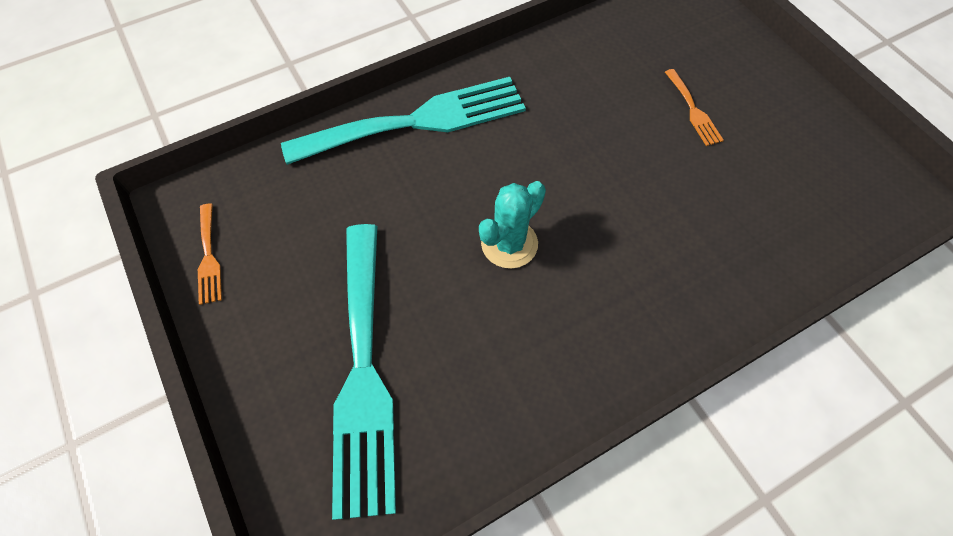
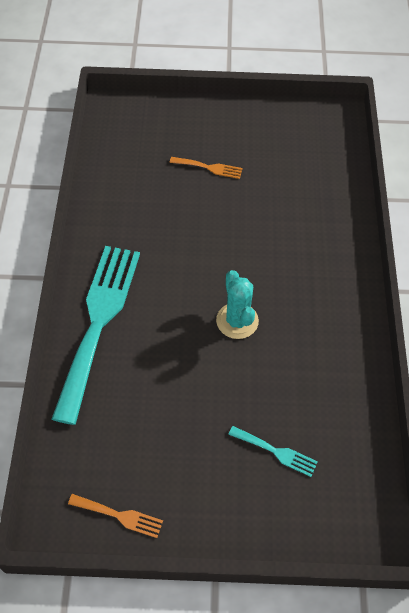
camera: 60 degrees left, 5 degrees down
(364, 373) = (276, 452): turquoise fork -> turquoise fork, size x0.41

